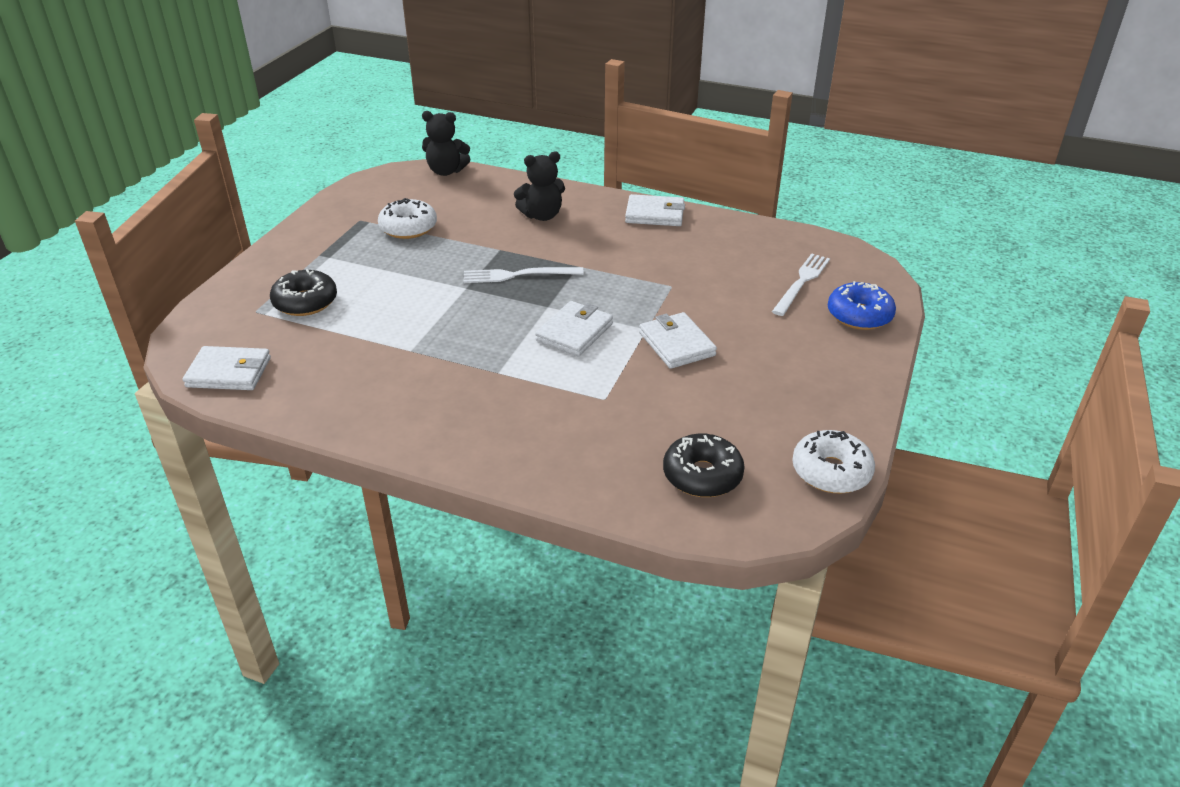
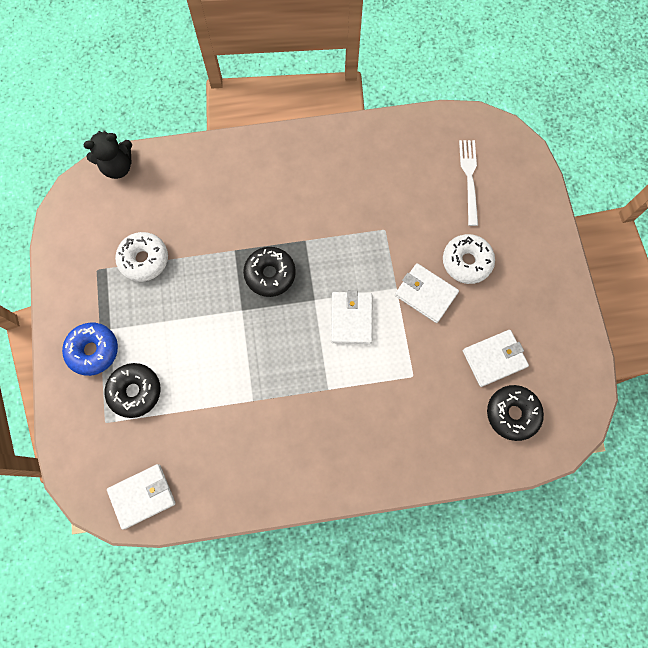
camera: 30 degrees left, 35 degrees up
(519, 275) = (270, 274): white fork -> black donut
(542, 215) = (237, 190): black teddy bear -> none
(655, 214) = (321, 145): white wallet -> white wallet (494, 359)
(831, 471) = (581, 367): white donut -> white donut (466, 262)
(859, 315) = (524, 198): blue donut -> blue donut (93, 350)

